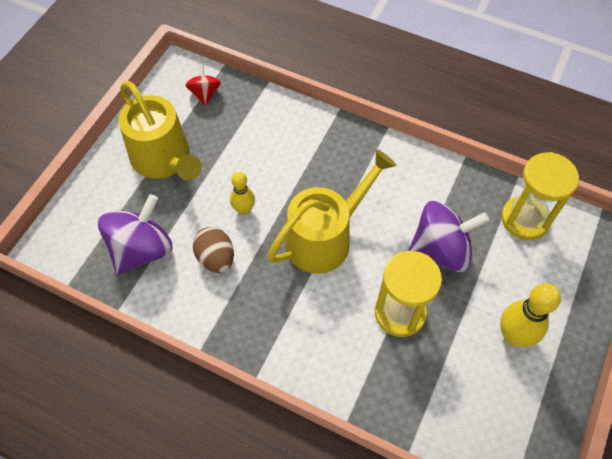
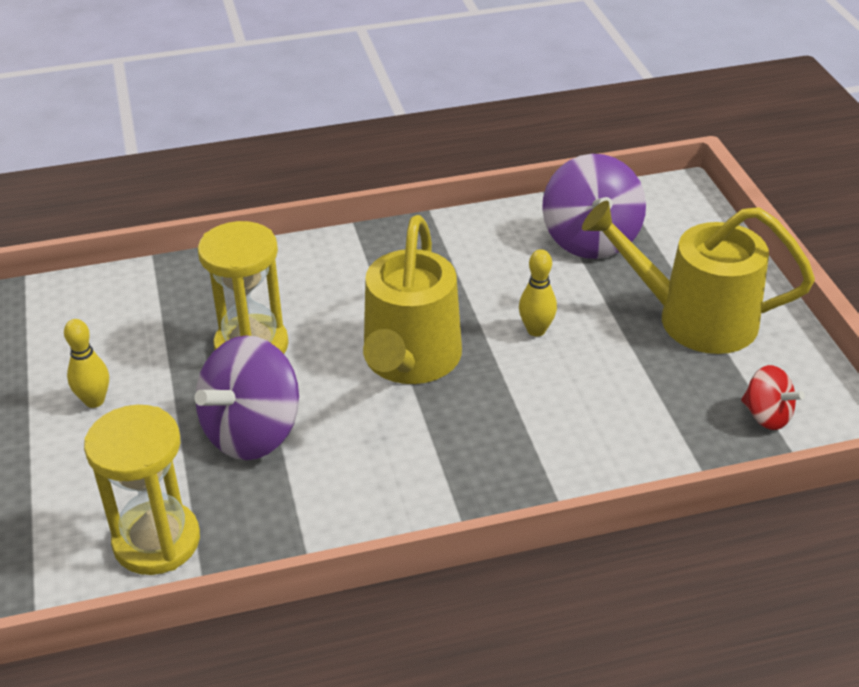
camera: 140 degrees right, 20 degrees down
(216, 258) = (507, 276): brown egg -> none
(513, 335) = (94, 401): yellow bowling pin -> yellow bowling pin, size x0.63

